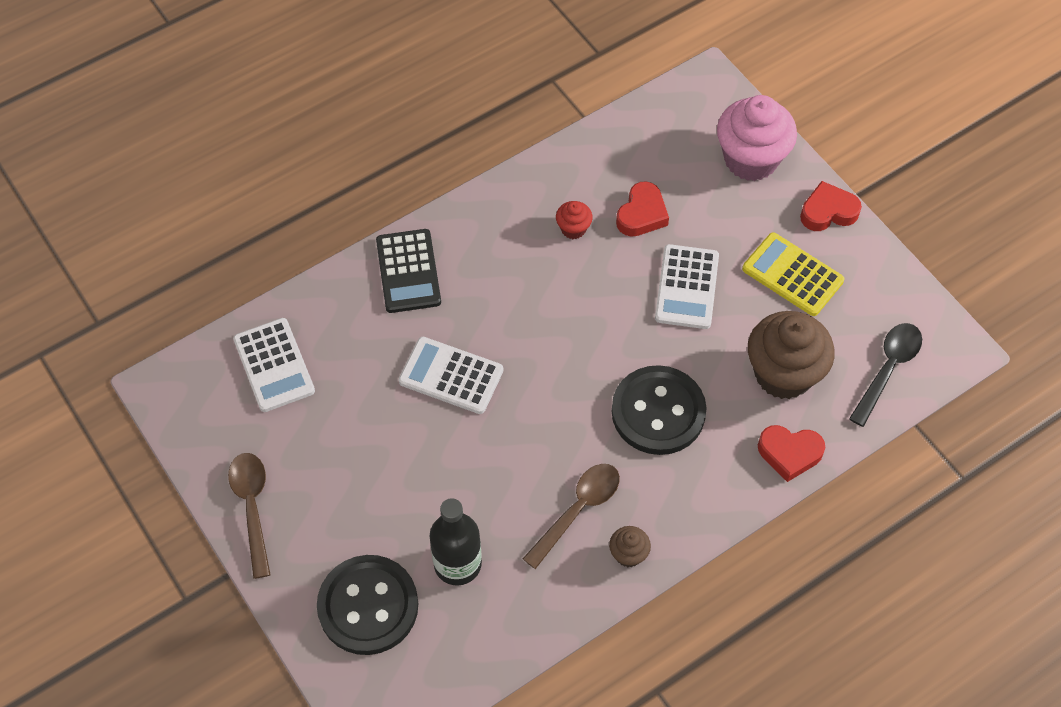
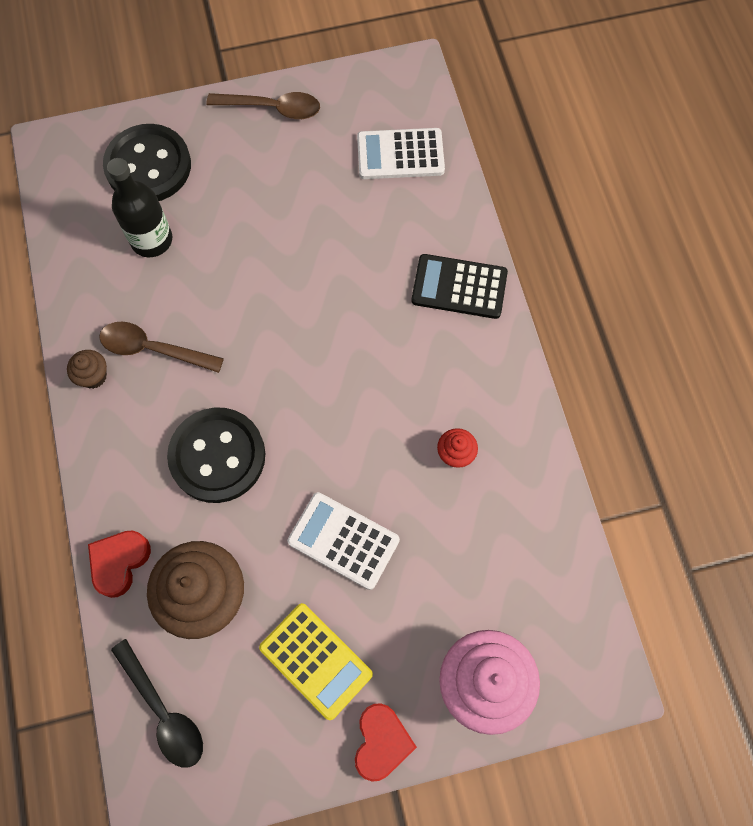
camera: 110 degrees right, 10 degrees up
(451, 376) = (332, 289): white calculator -> none
(577, 510) = (153, 349): brown spoon -> brown spoon turned 135 degrees clockwise
(642, 214) = (449, 530): red heart -> none
(792, 275) = (316, 661): yellow calculator -> yellow calculator turned 75 degrees clockwise

